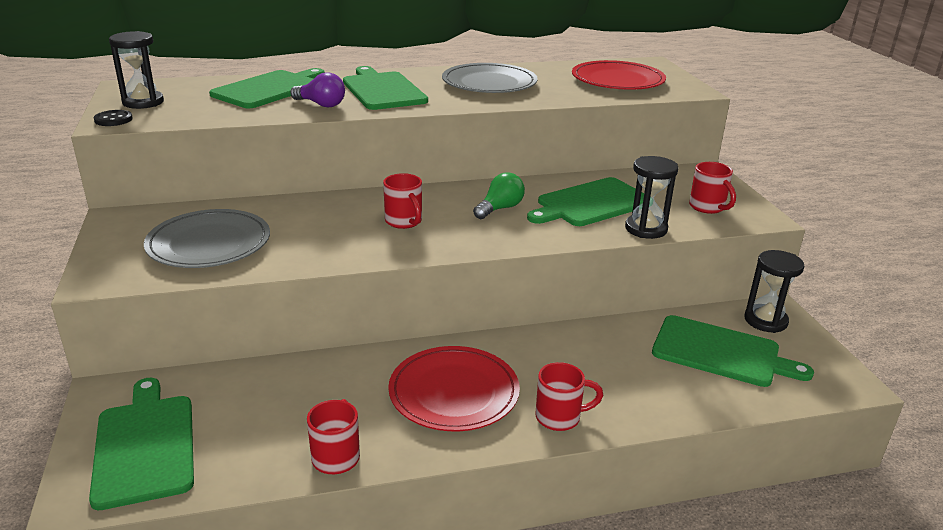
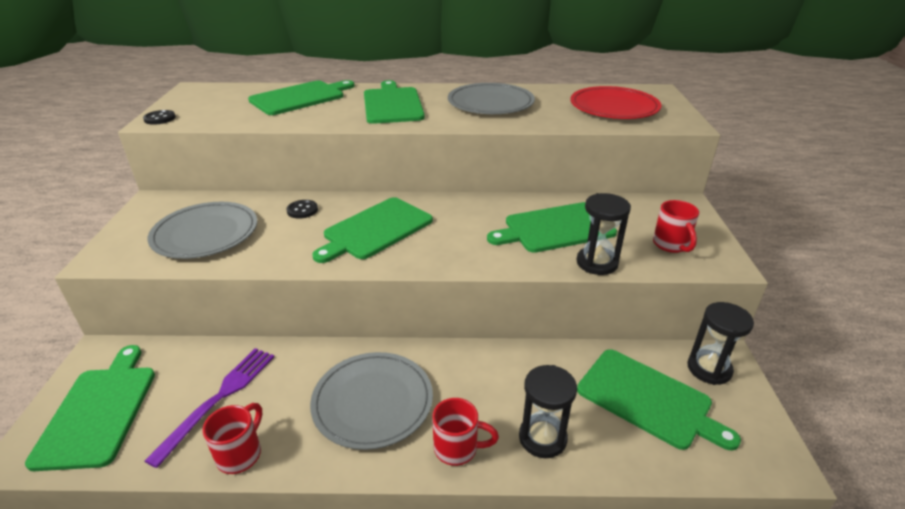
camera: 15 degrees right, 5 degrees up
(143, 102) = (194, 104): black hourglass -> black hourglass (542, 438)
(282, 414) = (219, 398): none -> purple fork
(309, 211) = (302, 210): none -> black button
(321, 104) = (331, 115): purple light bulb -> none
(404, 222) = (375, 230): red mug -> green cutting board
(454, 392) = (372, 402): red plate -> grey plate
(500, 208) = (467, 225): green light bulb -> none

